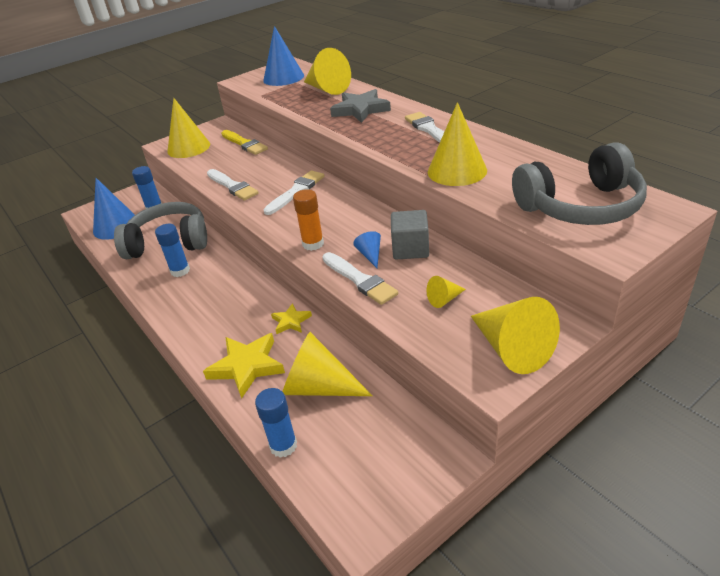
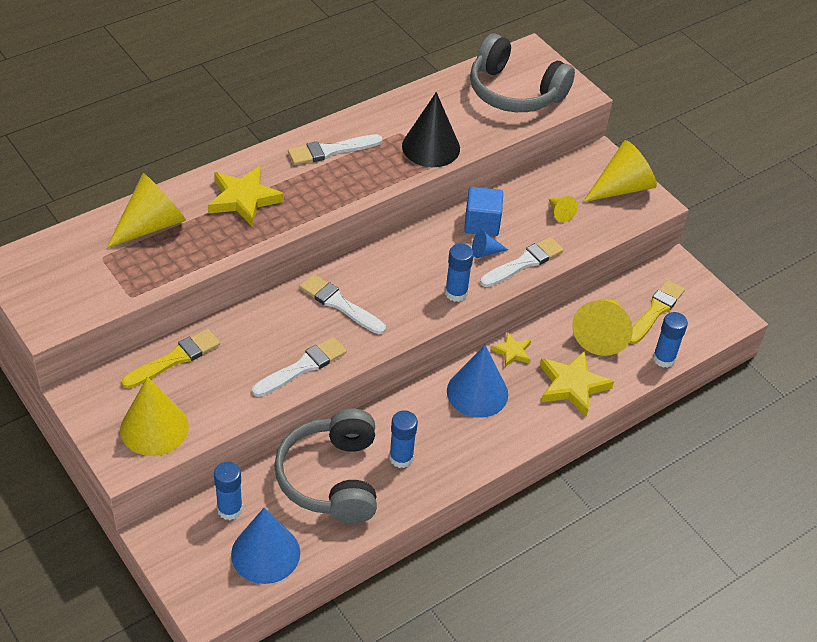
camera: 95 degrees left, 10 degrees up
(283, 78) = (72, 270): blue cone -> blue cone (477, 392)
(313, 244) = (456, 293): orange glue stick -> blue glue stick
(360, 110) = (244, 199): grey star -> yellow star
(361, 436) = (655, 311): none -> yellow brush
(410, 249) = (482, 223): grey cube -> blue cube
(457, 171) = (431, 147): yellow cone -> black cone
(580, 207) = (514, 92): grey headphones -> grey headphones turned 135 degrees clockwise

